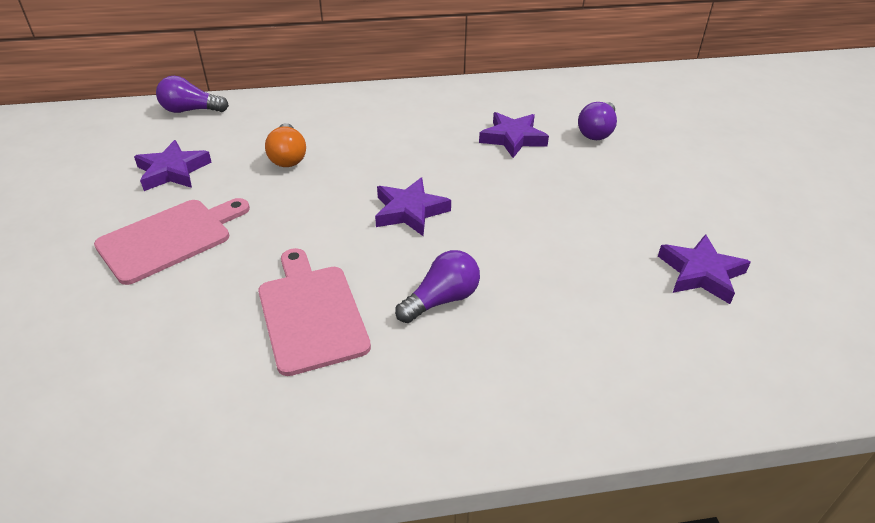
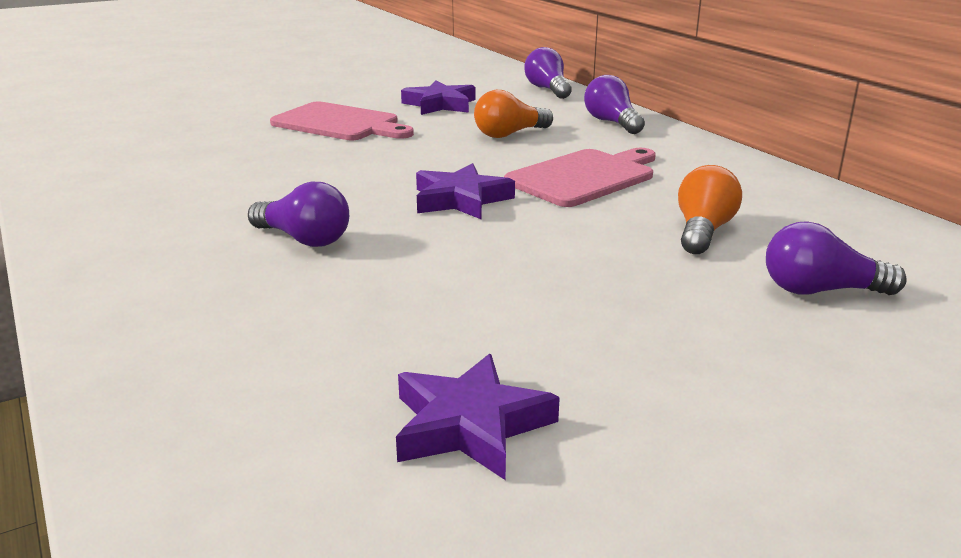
camera: 70 degrees right, 15 degrees down
(303, 109) = (612, 123): none -> purple light bulb
(311, 313) = (257, 188): pink cutting board -> pink cutting board (584, 177)
(513, 138) = (703, 231): purple star -> orange light bulb

